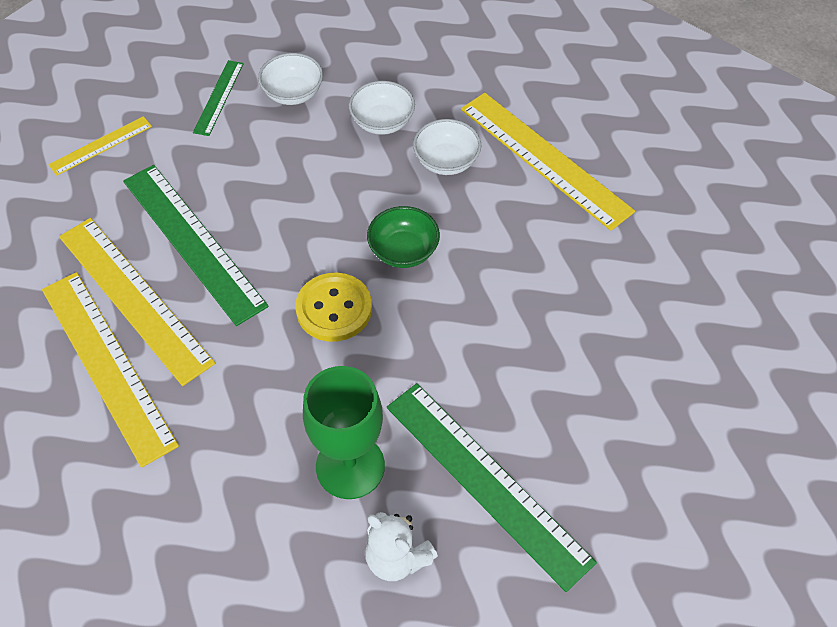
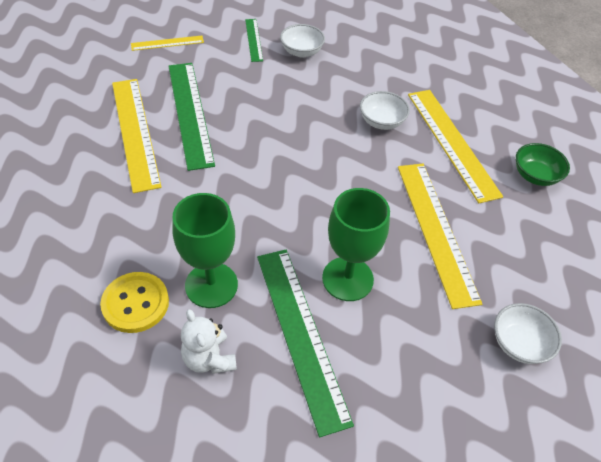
camera: 20 degrees right, 5 degrees down
(107, 364) = (95, 163): yellow ruler -> yellow ruler (436, 230)
(219, 97) = (254, 40): green ruler -> green ruler turned 45 degrees counterclockwise
(334, 309) = (256, 183): yellow button -> yellow button (135, 303)
(382, 122) = (350, 85): white bowl -> white bowl (519, 343)
(403, 251) = (323, 165): green bowl -> green bowl (535, 175)
(506, 390) = (347, 279): none -> green goblet

